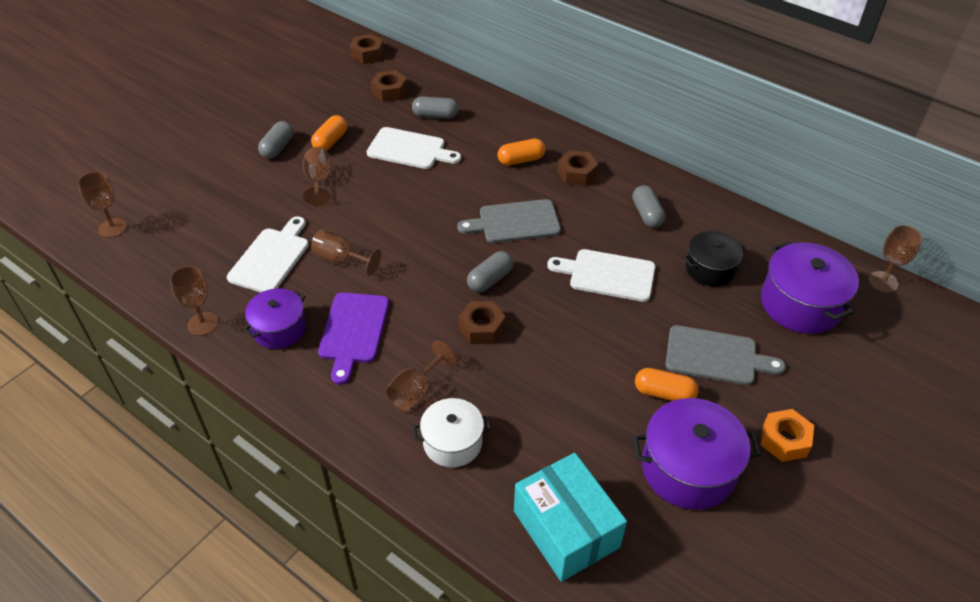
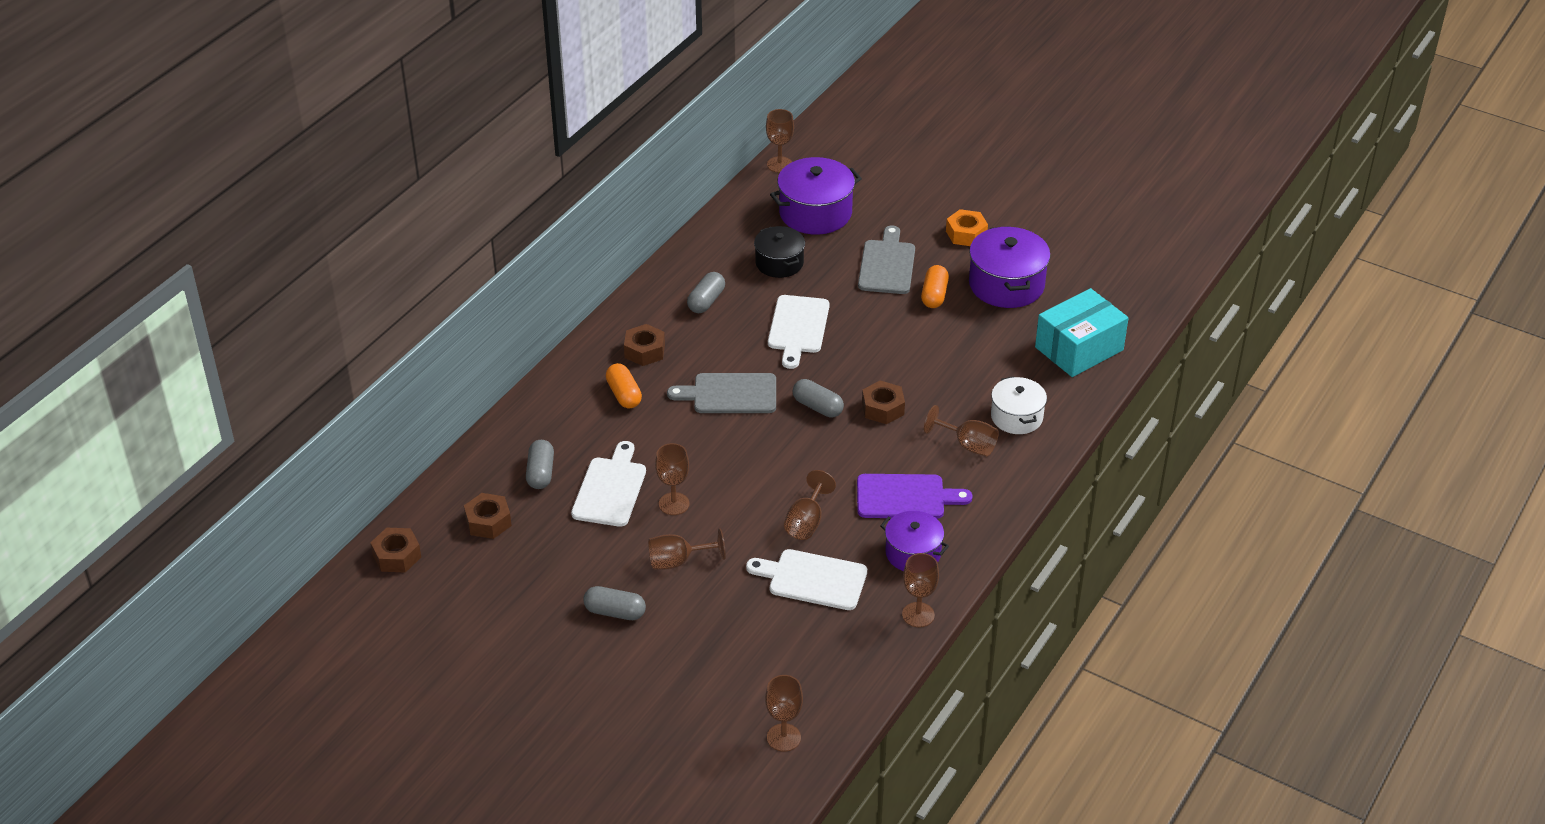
camera: 95 degrees left, 5 degrees down
(330, 141) = (598, 563): orange capsule -> none
(384, 182) = (674, 504): none -> brown goblet
(515, 222) = (730, 394): grey cutting board -> grey cutting board turned 105 degrees clockwise
(647, 214) = (706, 301): grey capsule -> grey capsule turned 45 degrees counterclockwise

